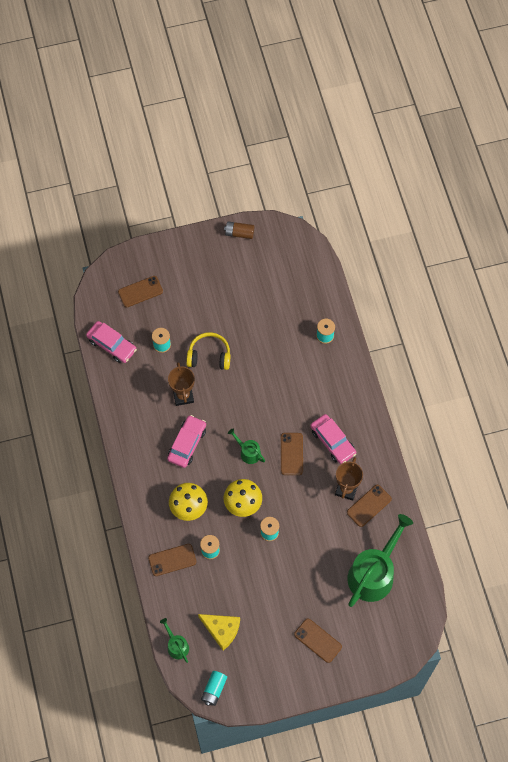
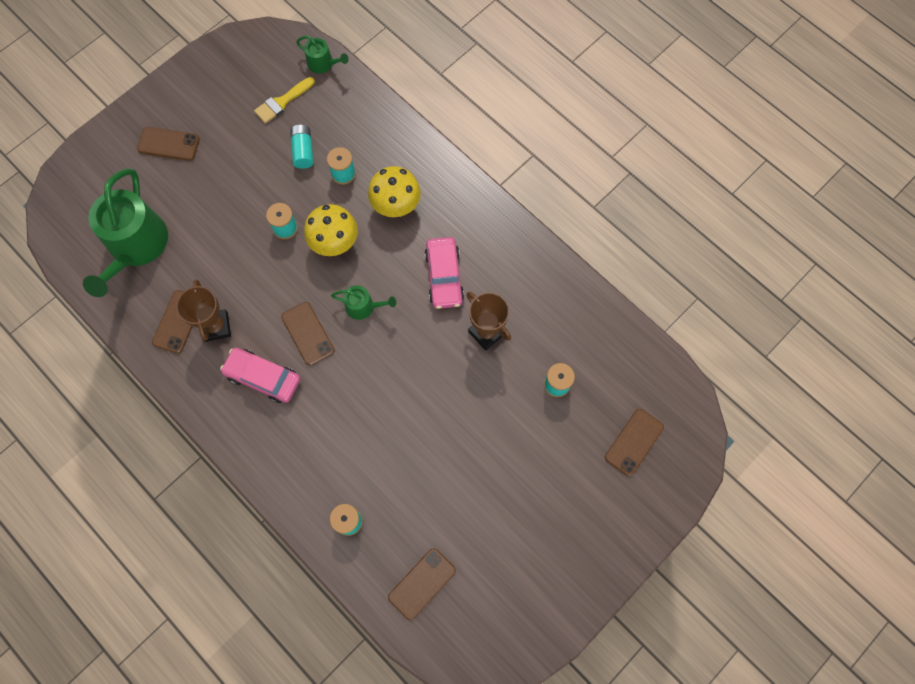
camera: 150 degrees right, 5 degrees up
(112, 345) = (618, 348): pink car -> none
(172, 560) = (380, 142): brown phone -> brown phone (422, 583)
(209, 356) = (486, 403): yellow headphones -> none
(214, 690) = (258, 44): turquoise battery -> turquoise battery (303, 151)
(222, 630) = (282, 102): yellow cheese -> yellow brush
(239, 233) = (558, 615): brown battery -> none

